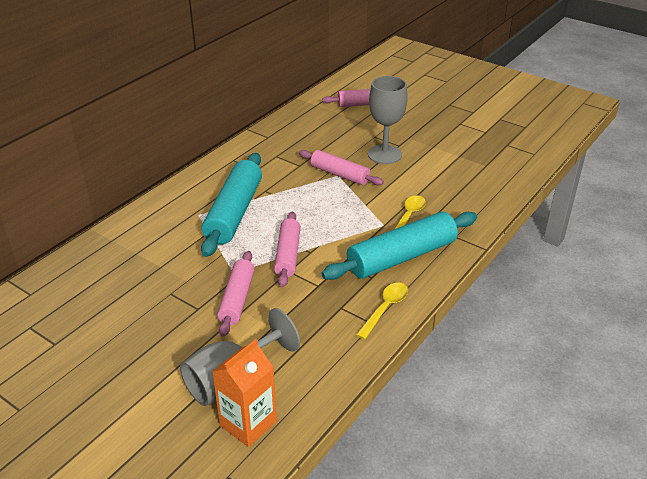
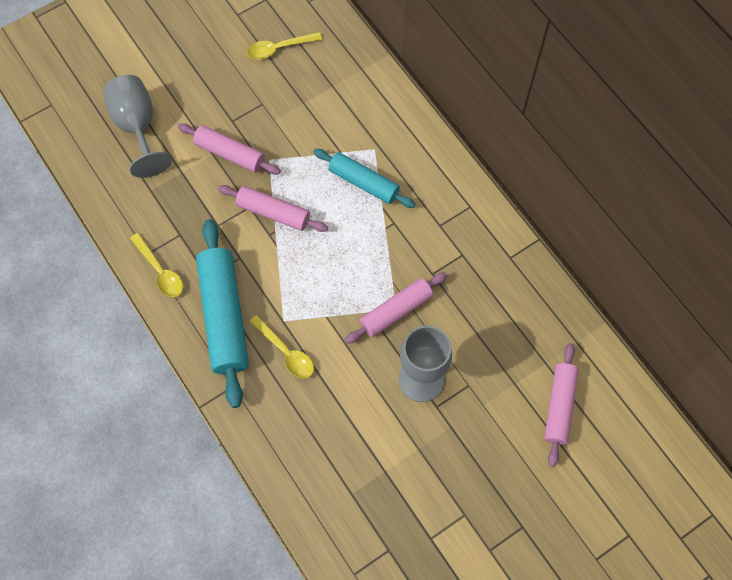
camera: 110 degrees right, 30 degrees up
(97, 299) = (279, 48): none -> yellow spoon
(234, 213) = (363, 183): turquoise rolling pin -> turquoise rolling pin, size x0.62
(248, 423) = (89, 128): orange carton -> none

